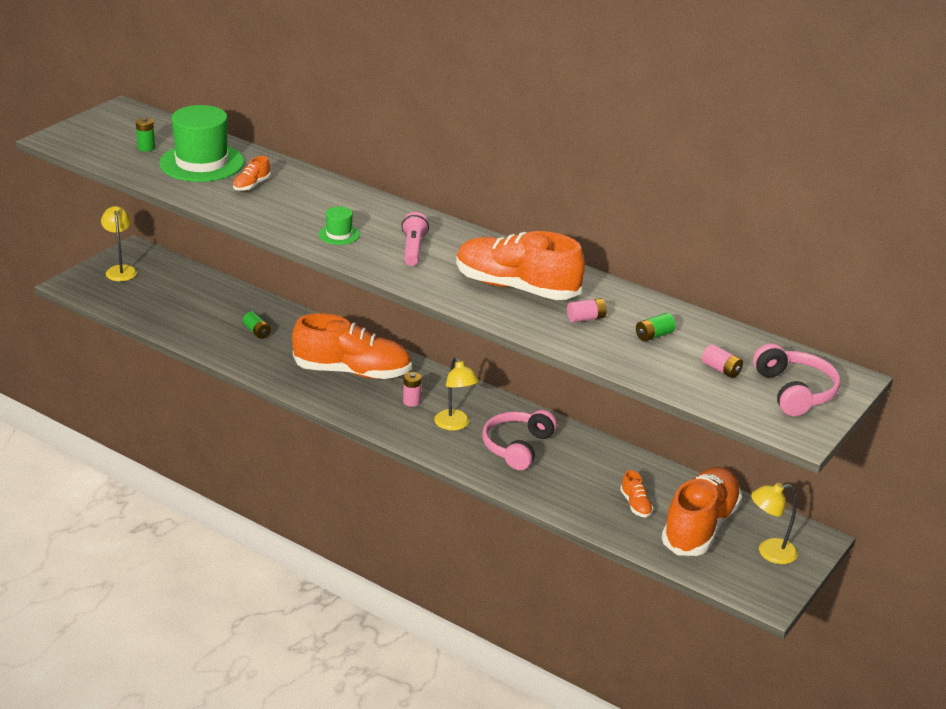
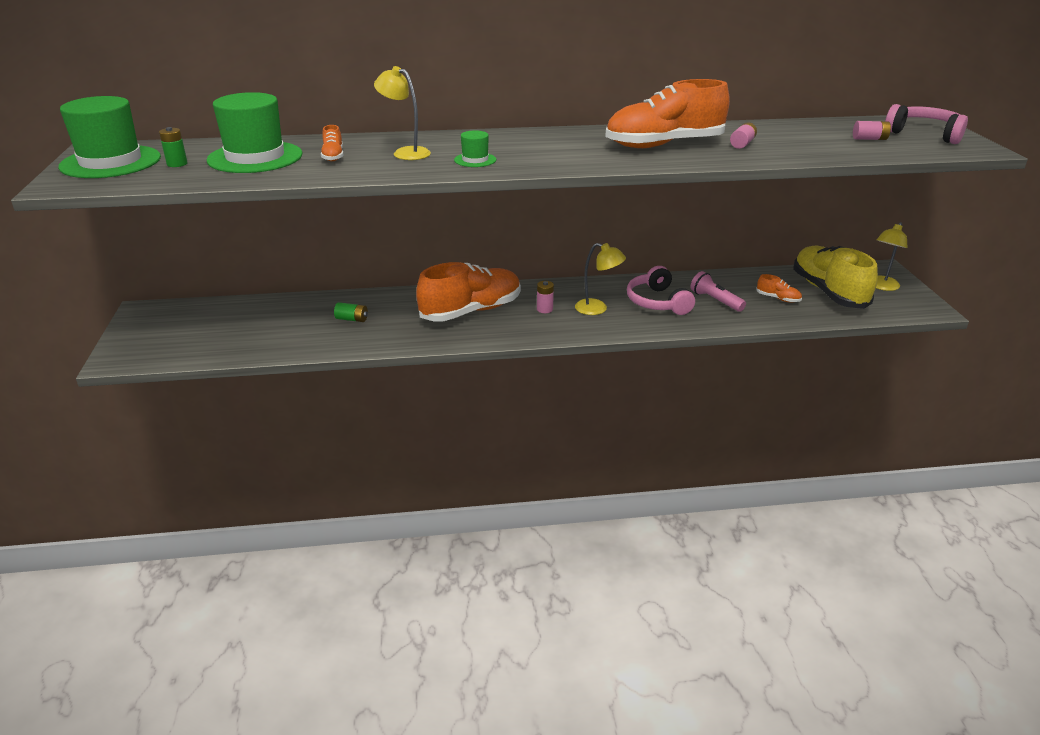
camera: 40 degrees left, 0 degrees up
(112, 128) = (111, 162): none -> green hat
(120, 270) = (152, 329): yellow lamp -> yellow lamp (405, 153)
(413, 249) = (548, 150): pink flashlight -> pink flashlight (715, 301)
(654, 335) = (796, 138): green battery -> none
(700, 527) = (828, 292): orange shoe -> yellow shoe

